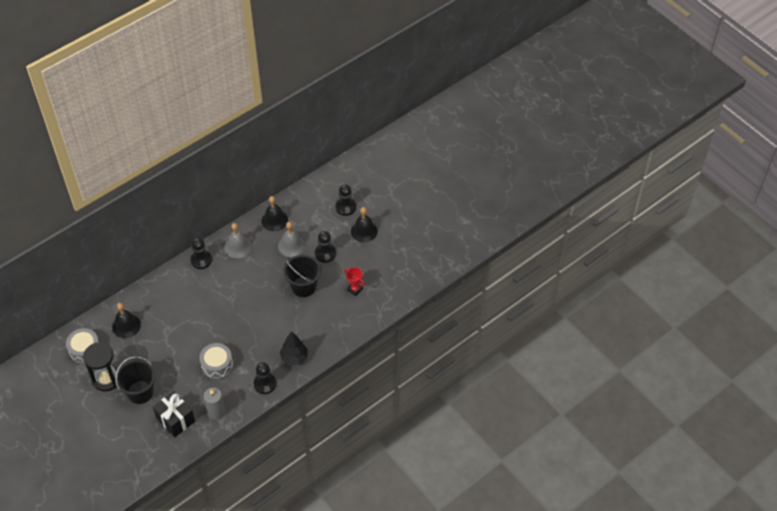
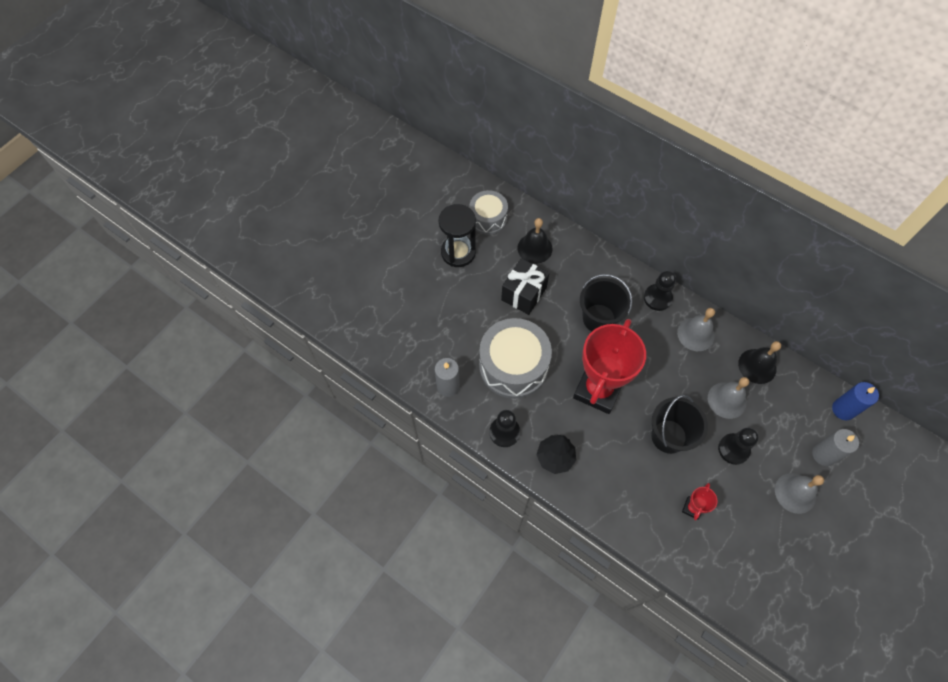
camera: 75 degrees right, 10 degrees up
(140, 392) = (451, 293): black bucket -> black bucket (599, 318)
(175, 420) = (425, 343): black gift -> black gift (524, 294)
(217, 365) = (513, 366): grey drum -> grey drum, size x1.66
(255, 318) = (598, 390): none -> red trophy
(321, 185) = (843, 409): none -> blue candle
(345, 207) = (823, 454): black pawn -> grey candle
(364, 231) = (795, 493): black bell -> grey bell

